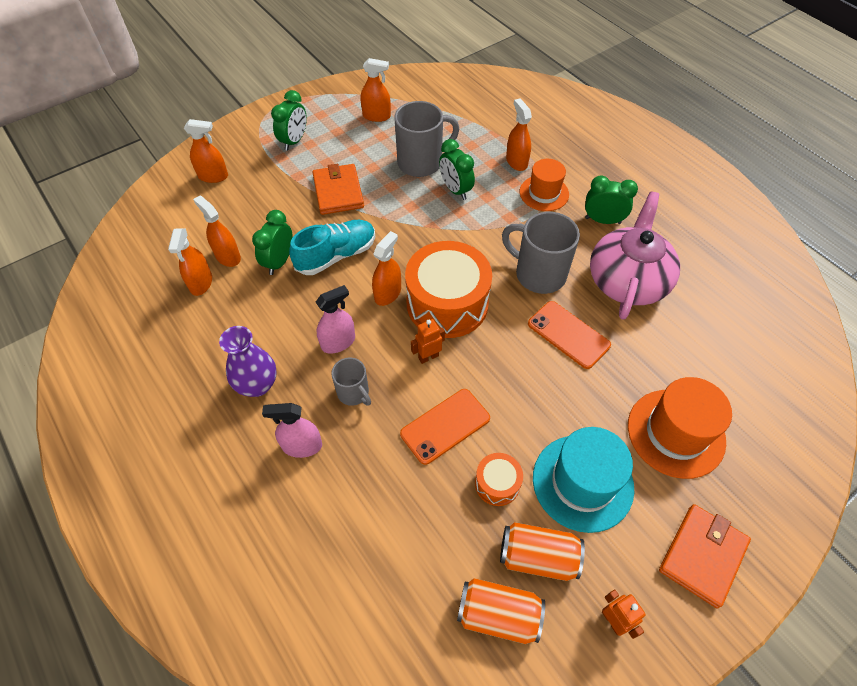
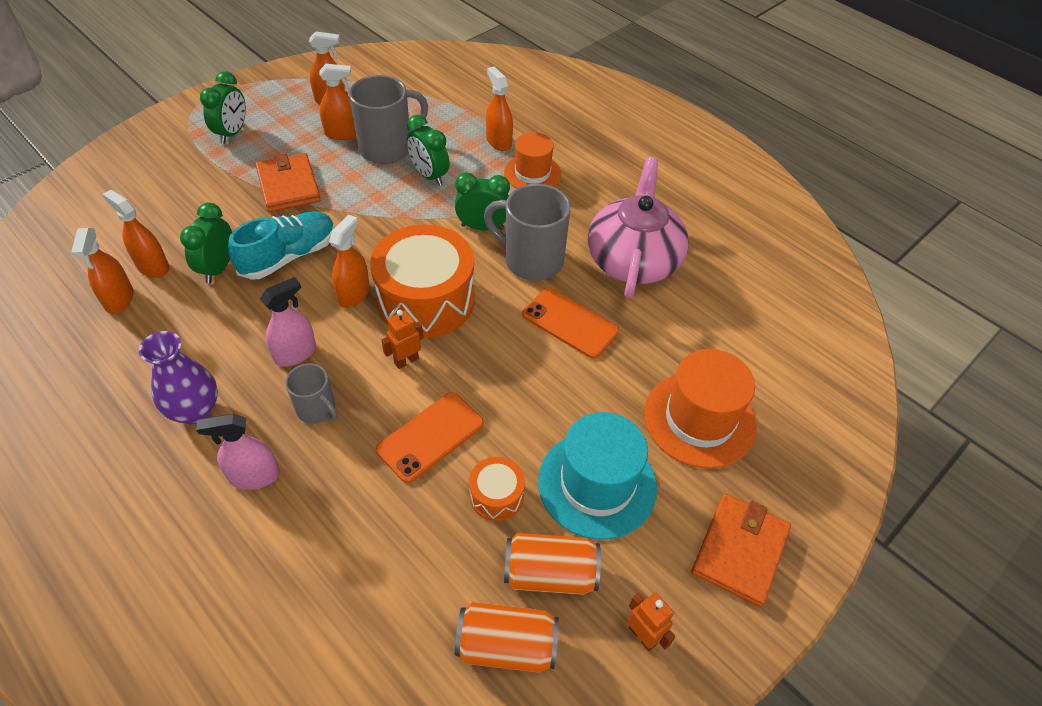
camera: 10 degrees left, 5 degrees down
(213, 176) = (132, 177): orange spray bottle -> orange spray bottle (342, 133)
(602, 220) = (601, 198): green clock -> green clock (482, 227)

